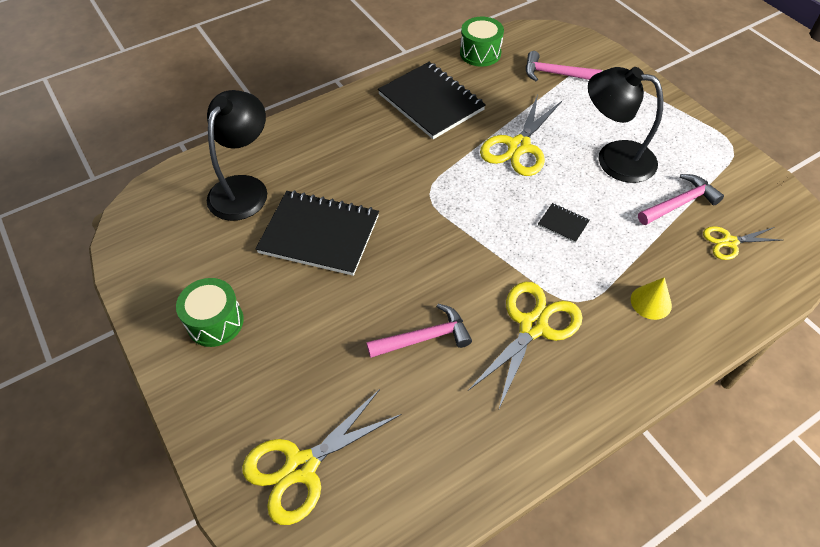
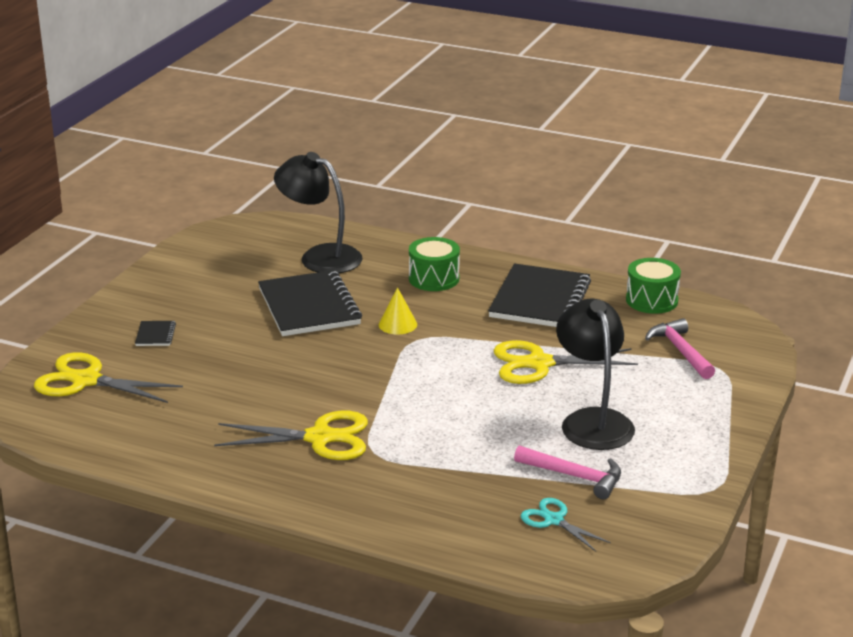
camera: 55 degrees right, 25 degrees down
(215, 322) = (175, 299): green drum -> green drum (434, 279)
(244, 188) = (320, 256): black lamp -> black lamp turned 135 degrees counterclockwise
(424, 337) = (253, 390): pink hammer -> none
(563, 224) = (463, 418): black notebook -> black notebook (155, 335)
(651, 302) = (417, 492): yellow cone -> yellow cone (397, 324)
(730, 242) = (554, 520): yellow scissors -> turquoise scissors

